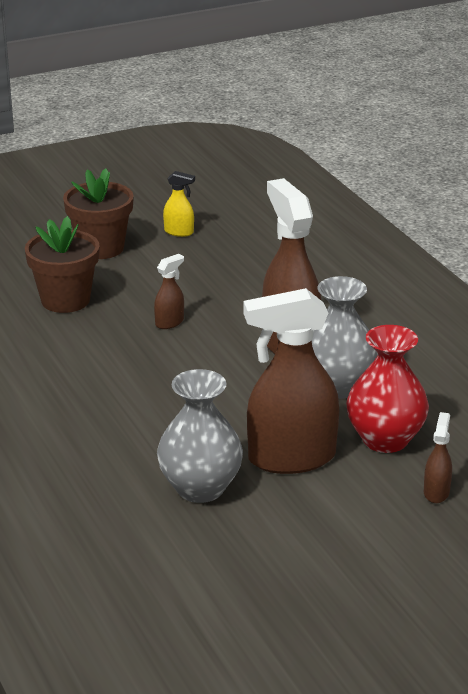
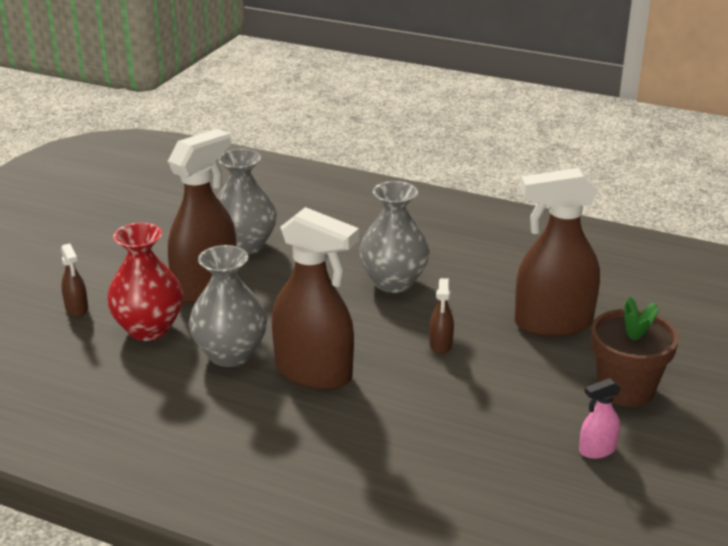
camera: 140 degrees right, 0 degrees up
(65, 300) = (552, 323): brown flower pot -> brown spray bottle
(123, 384) = (393, 282): none -> grey vase
(179, 232) = (597, 450): yellow spray bottle -> pink spray bottle

